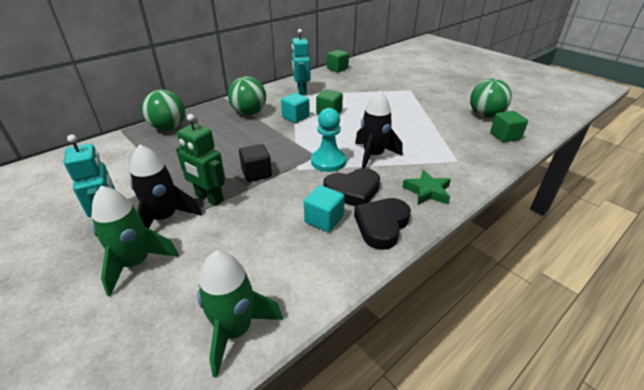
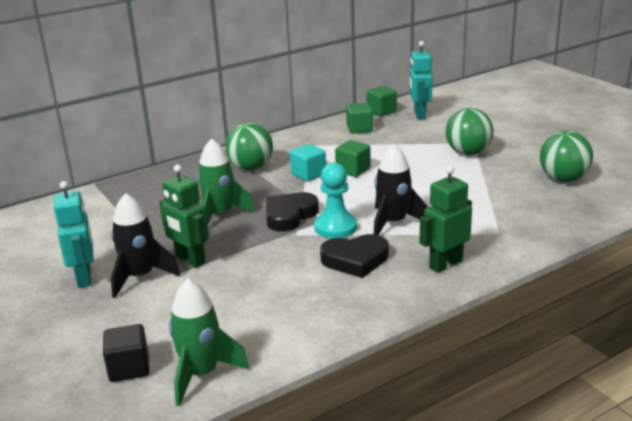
camera: 10 degrees right, 10 degrees down
(136, 263) = (109, 315): green rocket -> green rocket (220, 215)
(168, 128) = (151, 183): green ball -> green ball (468, 153)
(256, 173) = (247, 237): black cube -> black cube (129, 368)
(301, 91) = (324, 142): turquoise robot -> turquoise robot (419, 114)
(324, 219) = (314, 286): turquoise cube -> none
(382, 225) = (378, 295): black heart -> black heart (289, 215)
(427, 191) = (445, 264): green star -> green robot
(505, 136) = (577, 206): green cube -> green cube (359, 129)

